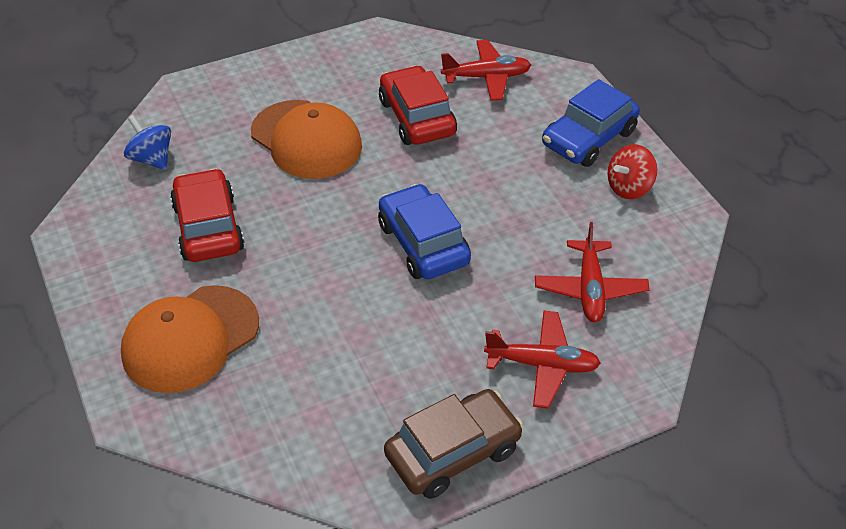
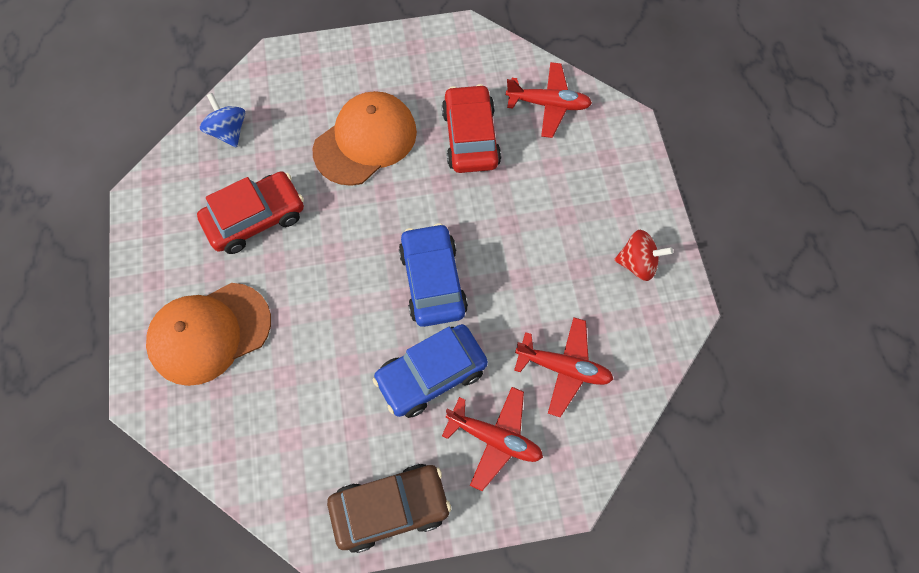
camera: 15 degrees right, 20 degrees up
(208, 227) = (255, 218): red car -> red car turned 60 degrees clockwise
(306, 140) = (365, 141): orange cap -> orange cap turned 105 degrees counterclockwise
(589, 138) = (619, 197): blue car -> blue car (431, 375)
(590, 289) = (563, 368): red plane -> red plane turned 90 degrees counterclockwise
(629, 187) = (637, 263): red spinning top -> red spinning top turned 150 degrees counterclockwise

